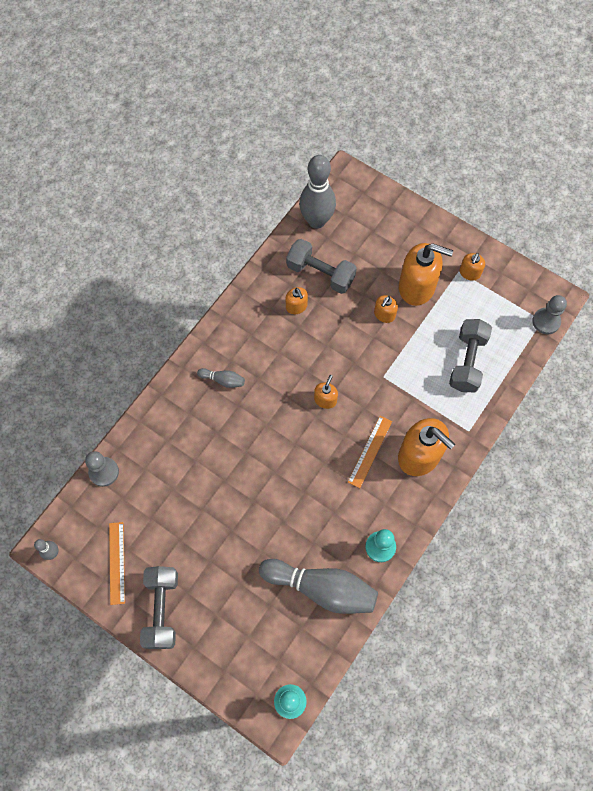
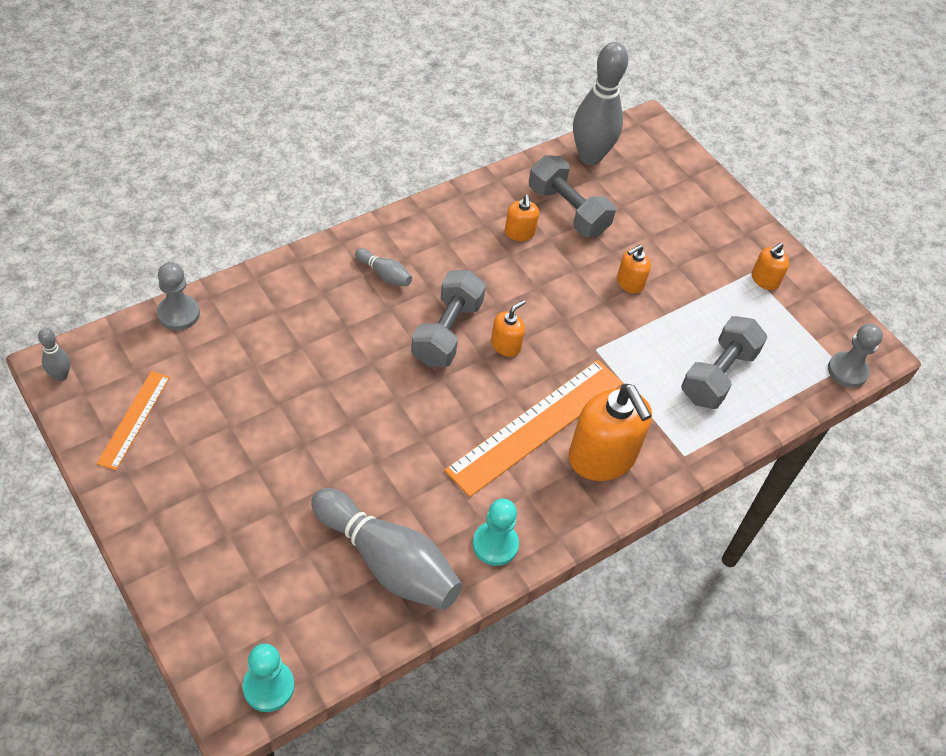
camera: 15 degrees right, 15 degrees down
(162, 609) = (159, 497): grey dumbbell -> grey dumbbell (447, 332)
(370, 451) = (536, 426): orange ruler -> orange ruler, size x1.87
(417, 287) = (687, 269): orange soap dispenser -> none

